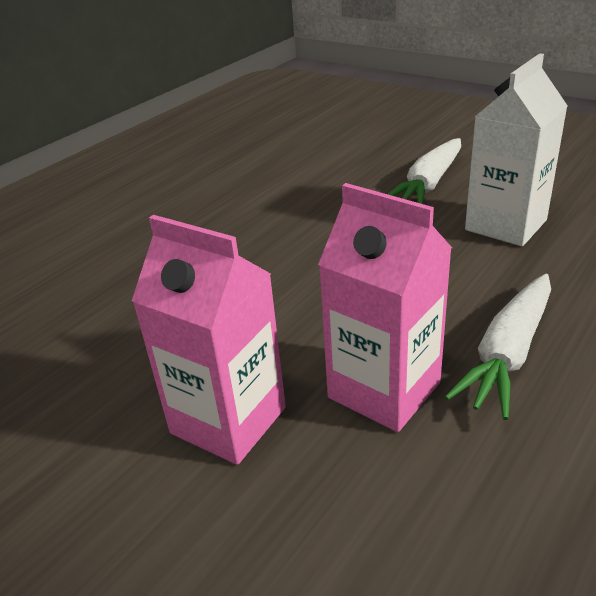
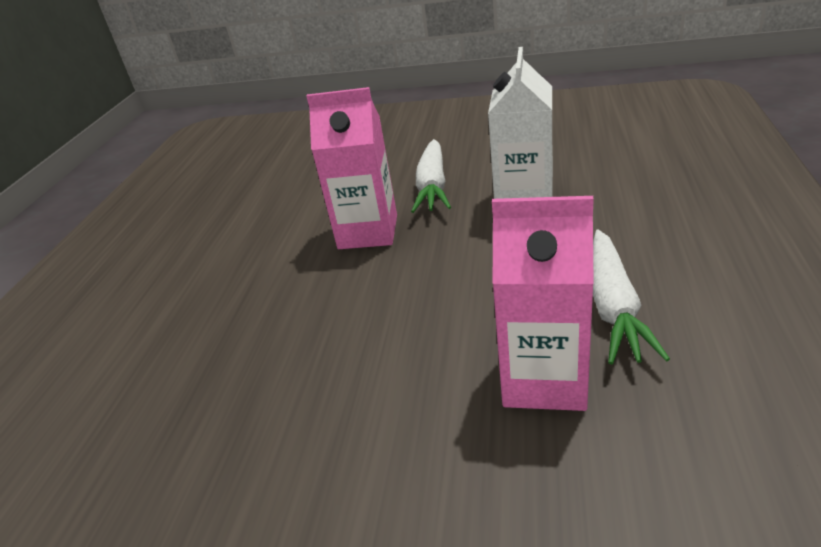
camera: 25 degrees left, 0 degrees up
(228, 420) = (430, 470): pink carton -> pink carton (368, 232)

